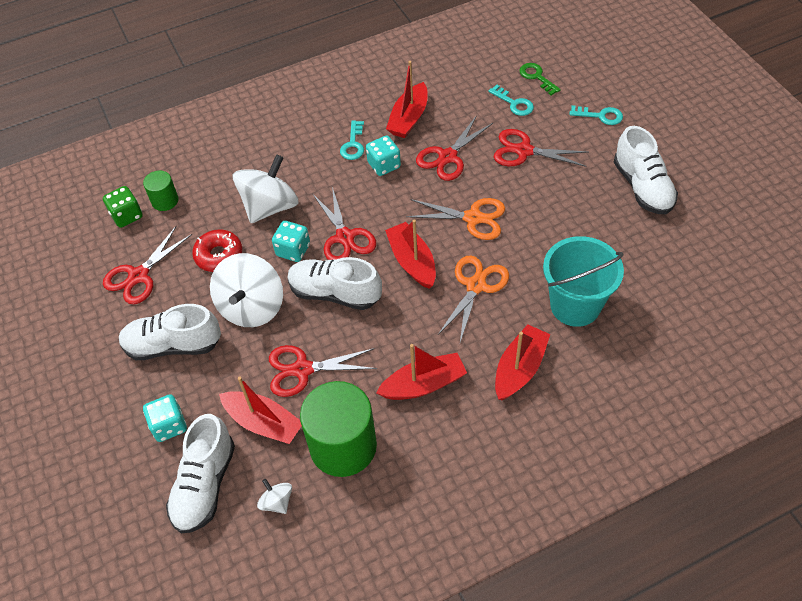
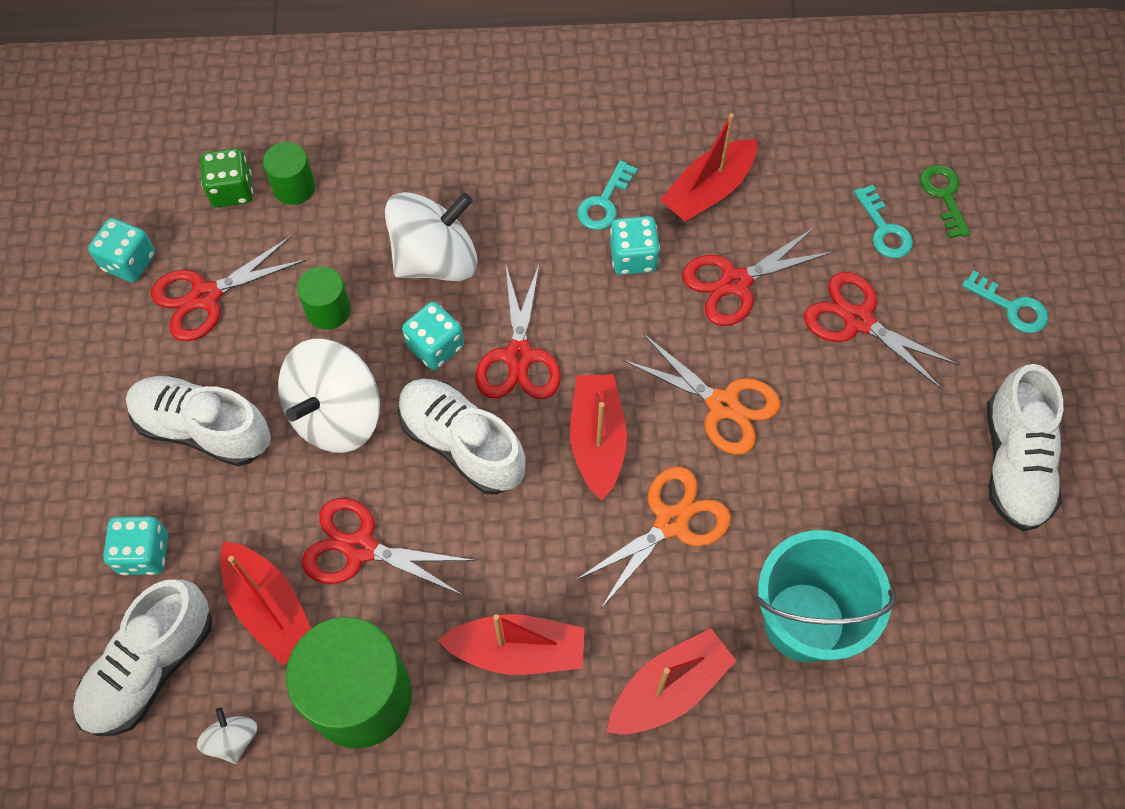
camera: 20 degrees right, 10 degrees up
(80, 275) = (129, 262): none -> turquoise dice
(219, 255) = (328, 310): red donut -> green cylinder

